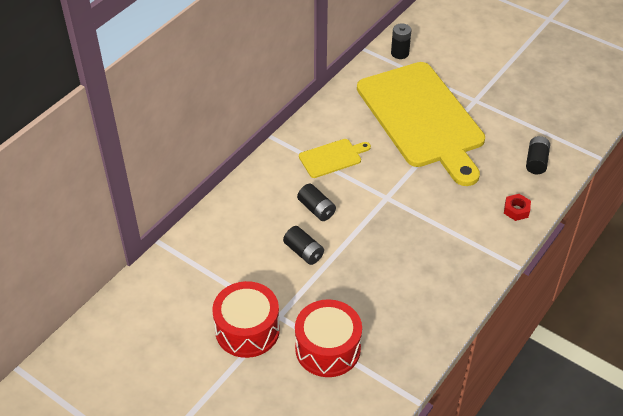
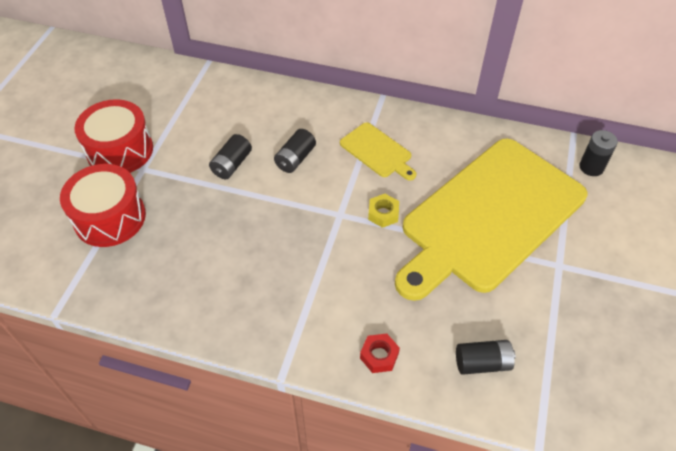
camera: 70 degrees right, 5 degrees up
(396, 173) = (383, 214): none -> yellow nut

